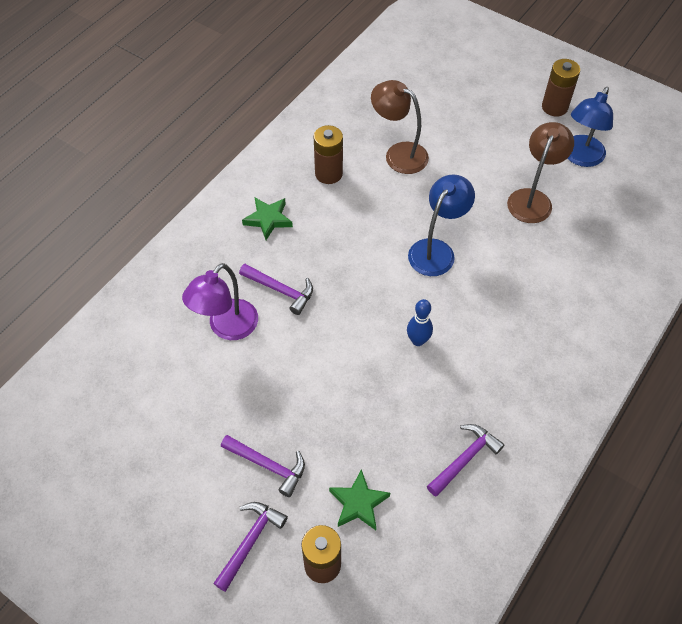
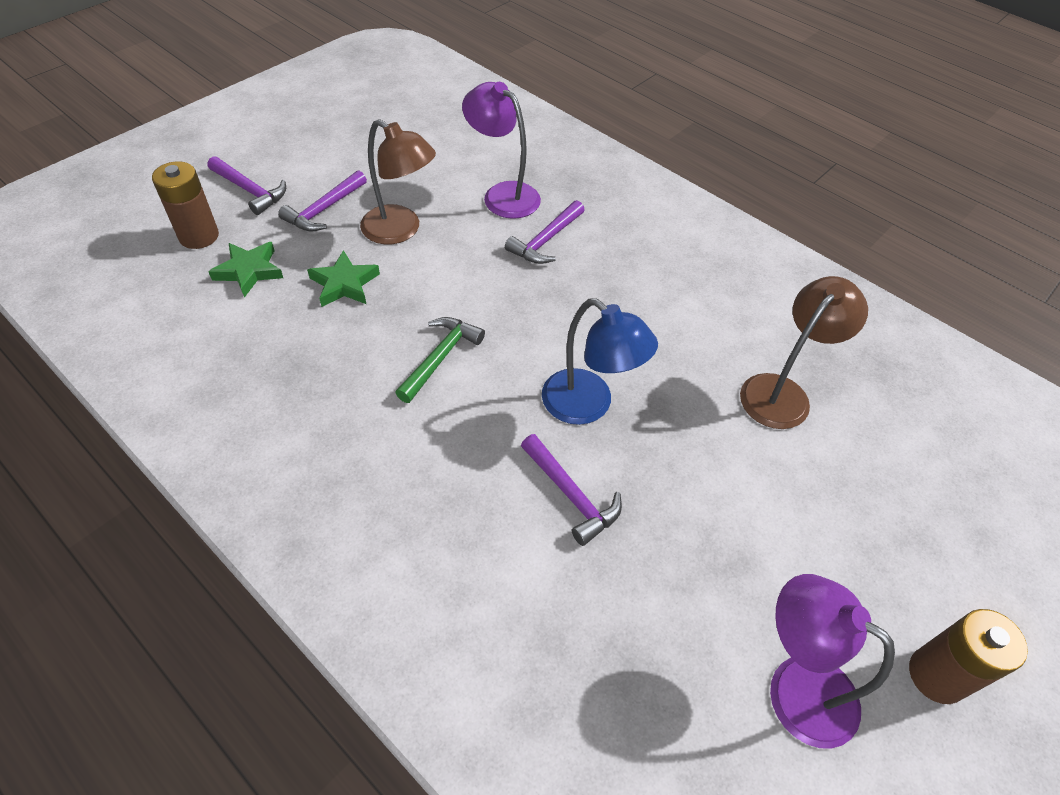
camera: 95 degrees right, 5 degrees down
(268, 219) = (657, 240): green star -> green star (344, 284)
(328, 173) = (737, 306): brown battery -> none
(418, 340) = (440, 357): blue bowling pin -> green hammer
(465, 458) = (256, 374): purple hammer -> purple hammer (571, 495)
(532, 199) = (687, 567): brown lamp -> brown lamp (400, 230)
(580, 157) = (795, 687): blue lamp -> purple lamp

